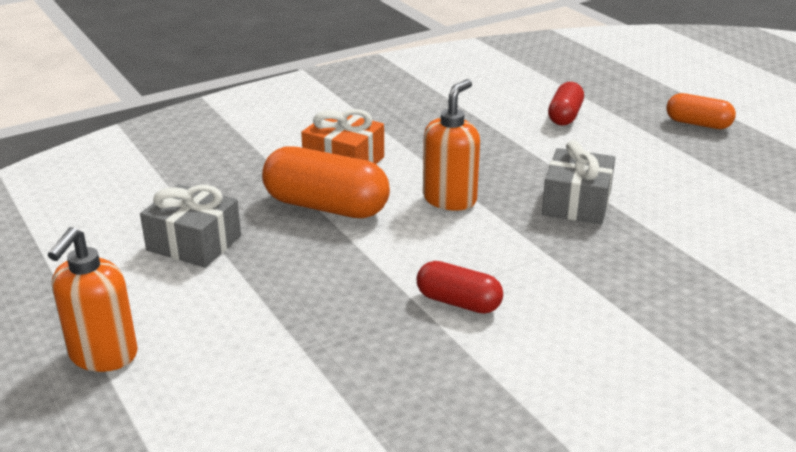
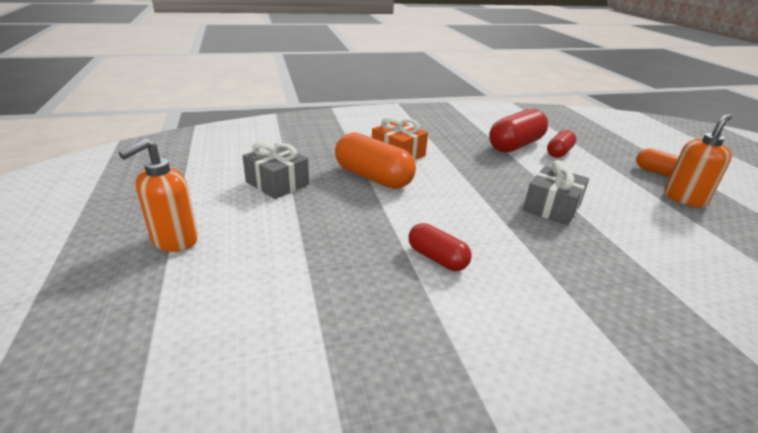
camera: 15 degrees right, 0 degrees up
(450, 199) = (459, 188): orange soap dispenser -> orange soap dispenser (684, 199)
(503, 115) = (515, 145): none -> red capsule

